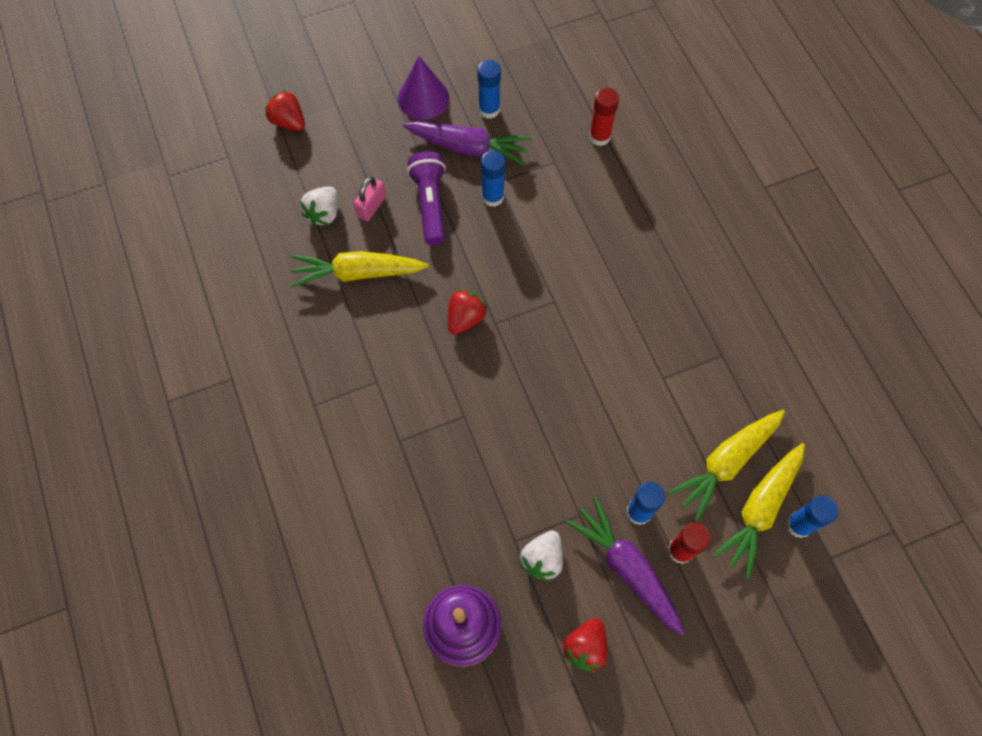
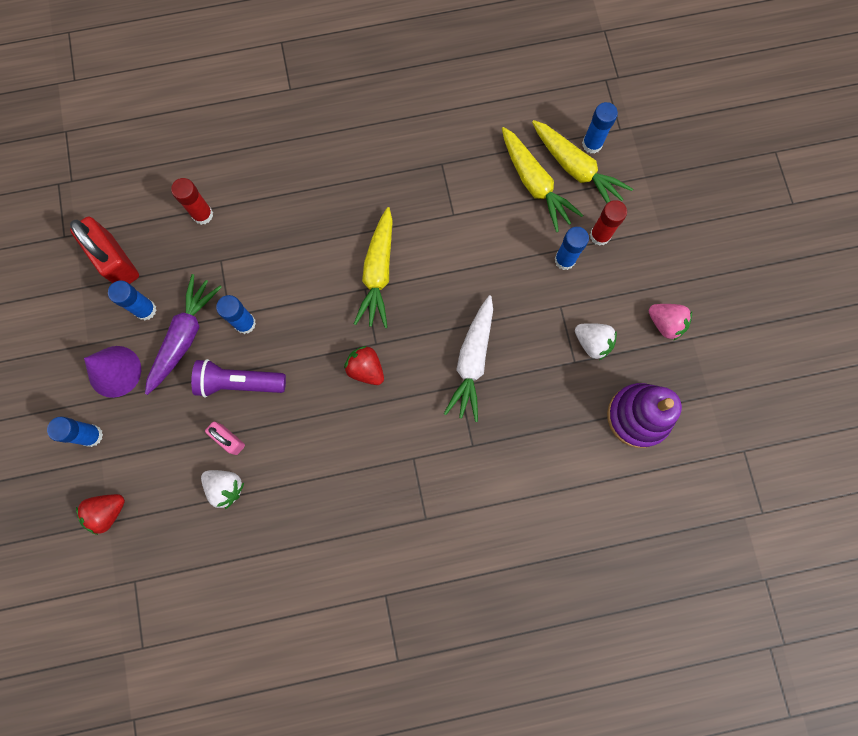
camera: 80 degrees left, 10 degrees up
(357, 273) = (299, 462): yellow carrot -> yellow carrot (378, 273)
(358, 94) = (92, 435): none -> blue glue stick
(494, 425) = (472, 361): none -> white carrot
(533, 75) = (116, 261): none -> red padlock
(585, 647) = (665, 323): red strawberry -> pink strawberry
(626, 567) = (608, 279): purple carrot -> none

